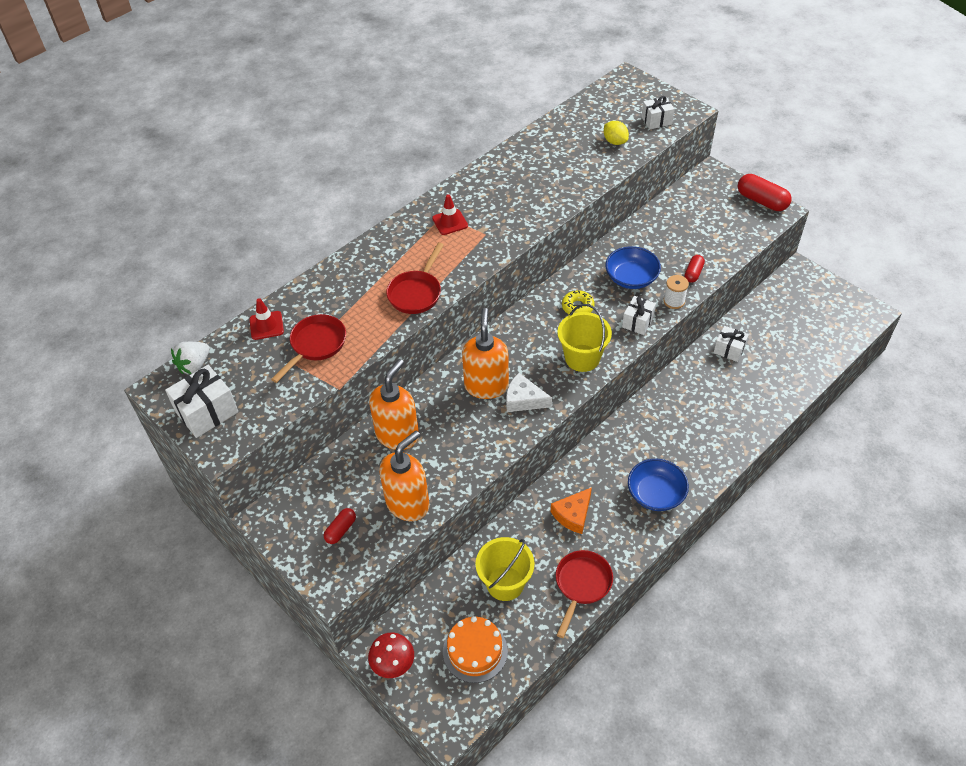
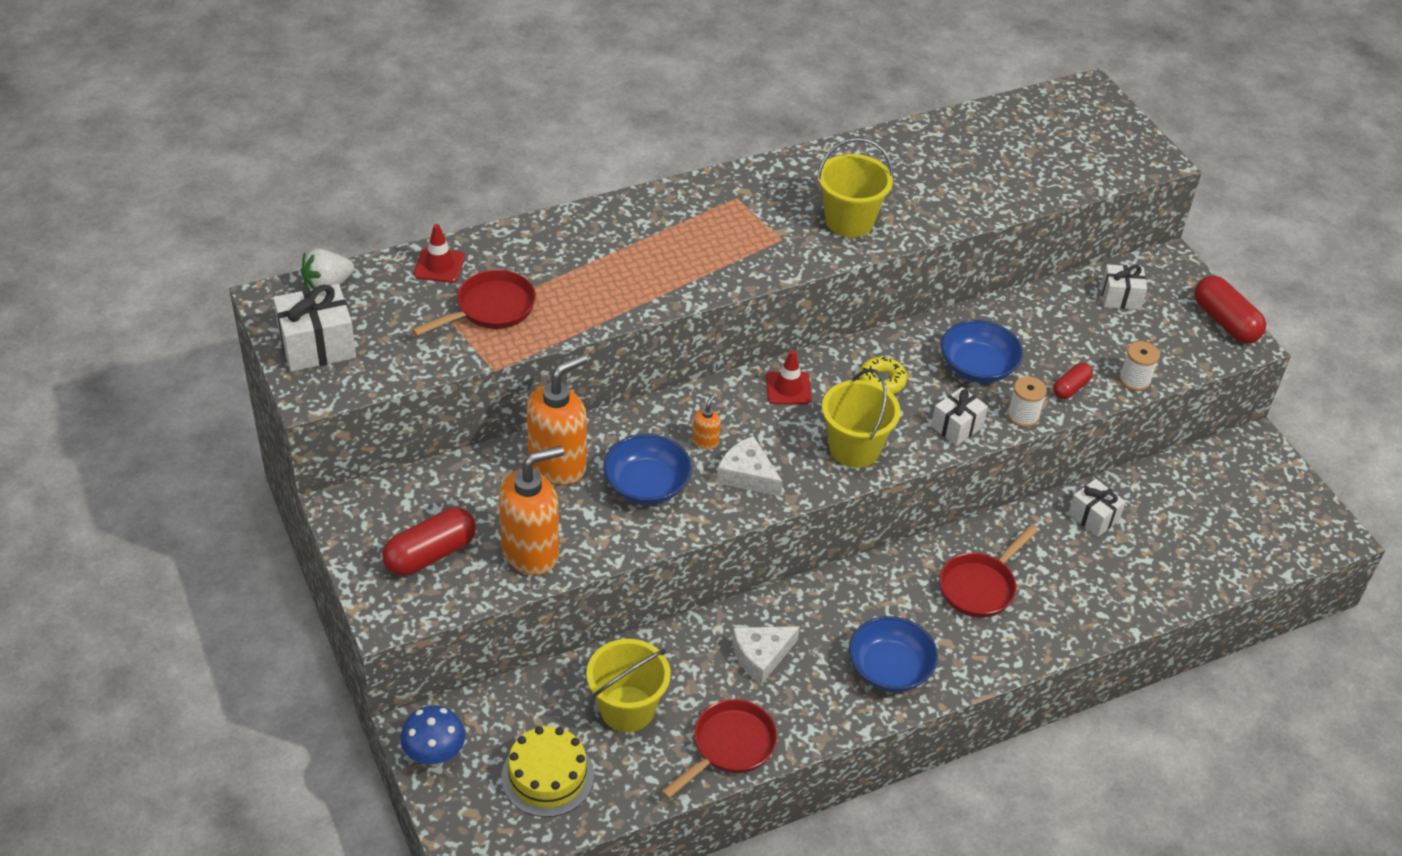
camera: 15 degrees right, 5 degrees down
(341, 530) = (430, 554): red capsule -> red capsule, size x1.74
(393, 664) = (434, 755): red mushroom -> blue mushroom
(416, 293) = (652, 285): red pan -> red pan (980, 586)
(450, 222) = (741, 209): red traffic cone -> red traffic cone (788, 388)
(462, 429) = (646, 485): none -> blue bowl
(475, 651) = (547, 776): orange cake -> yellow cake
(486, 385) = (705, 441): orange soap dispenser -> orange soap dispenser, size x0.43
(522, 208) = (849, 221): none -> yellow bucket
(573, 515) = (761, 656): orange cheese -> white cheese
(615, 142) = (1026, 171): yellow lemon -> none
(656, 120) = (1101, 160): white gift -> white gift (1120, 297)
(728, 255) = (1134, 380): none -> white spool

